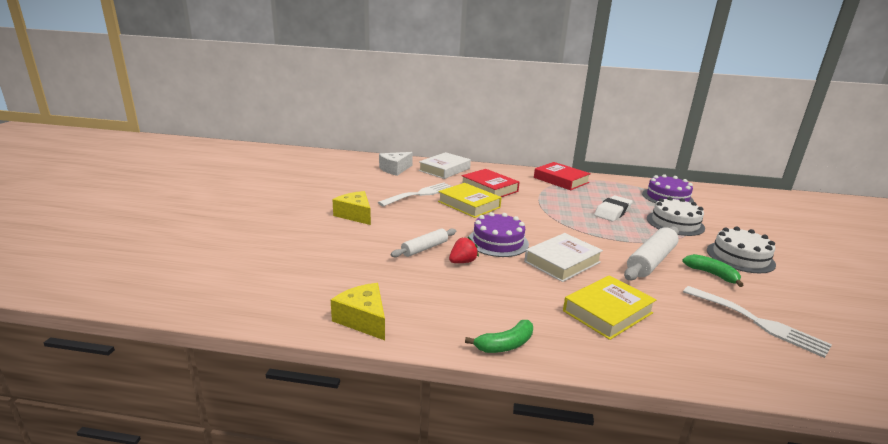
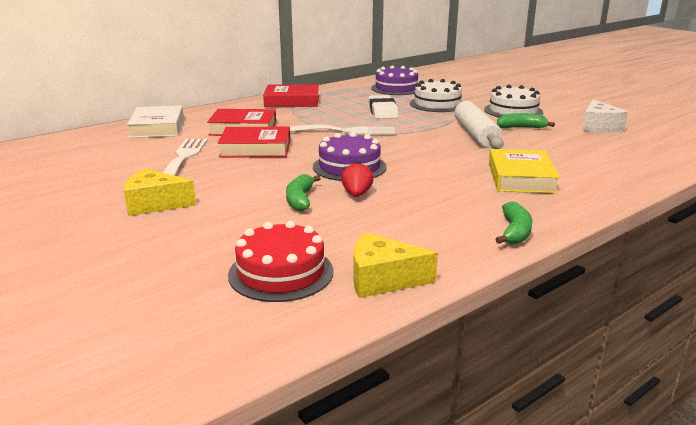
camera: 45 degrees left, 0 degrees up
(329, 284) = (281, 273): none -> red cake
(395, 169) = (95, 146): white cheese -> white cheese (599, 127)
(424, 248) = (300, 200): white rolling pin -> green banana
(469, 204) = (255, 148): yellow book -> red book
(562, 262) = (426, 160): white book -> none
(758, 322) = (594, 144): white fork -> white fork (346, 131)

